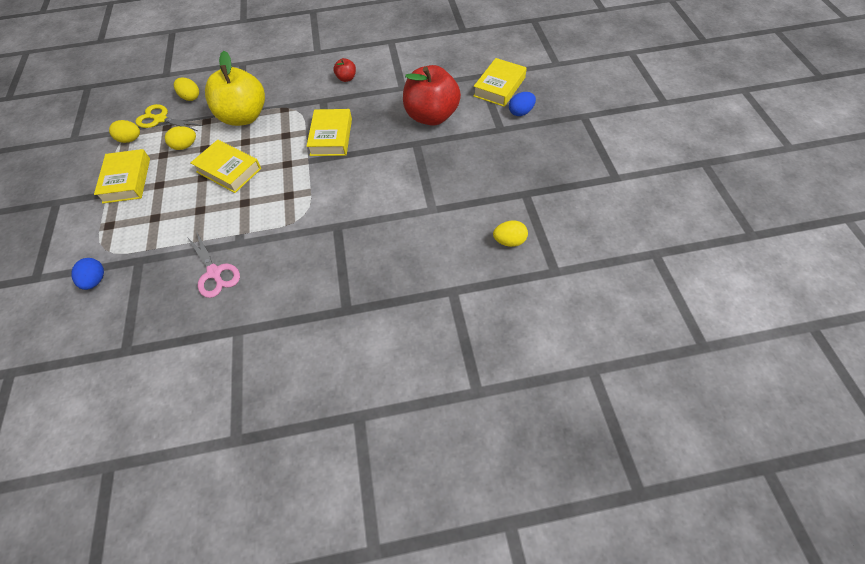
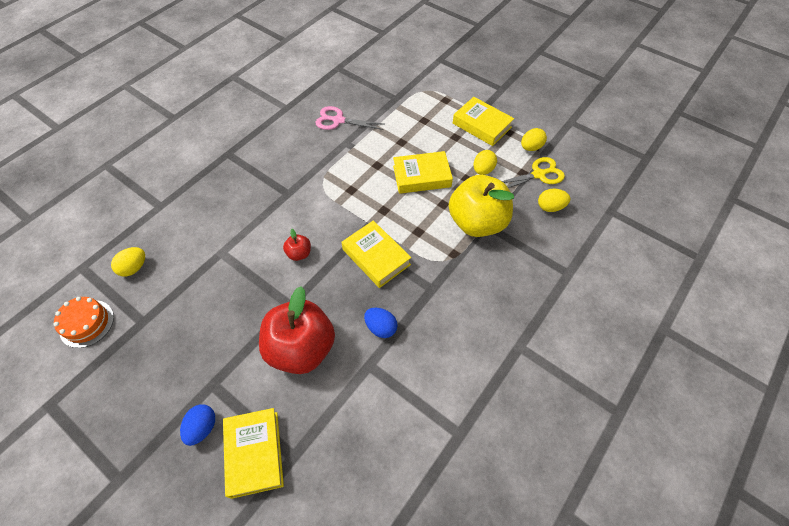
camera: 135 degrees right, 0 degrees up
(96, 280) = (404, 77): blue egg -> blue egg (381, 327)
(346, 78) = (441, 333): red apple -> red apple (299, 253)
(568, 218) = (86, 323): none -> orange cake

